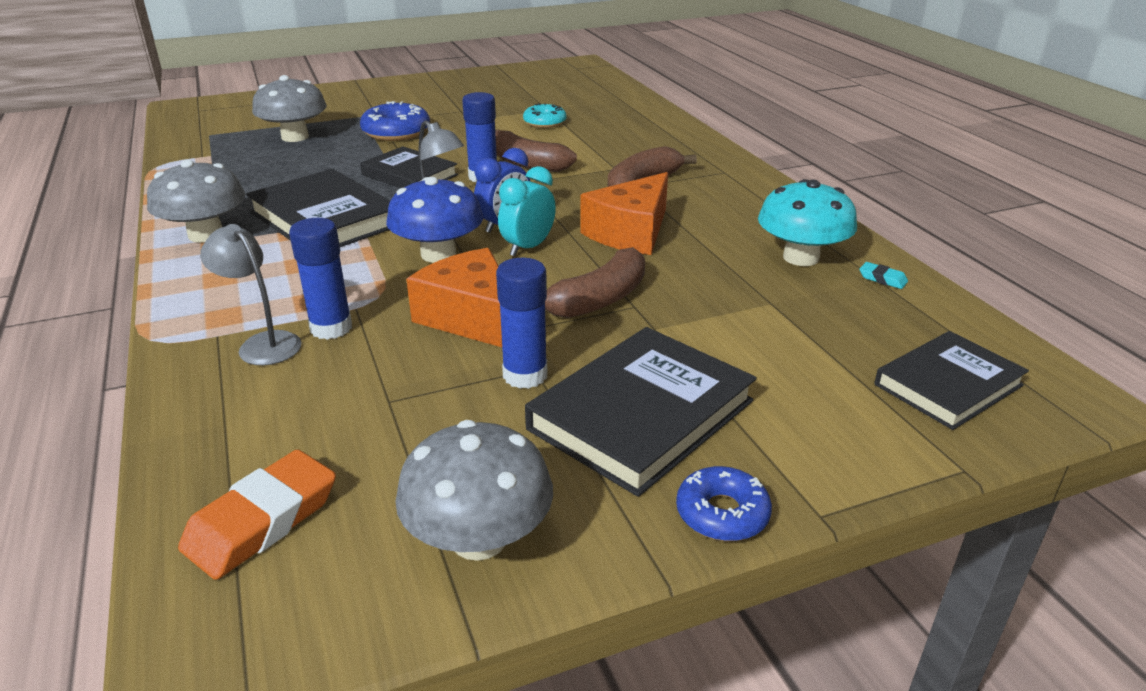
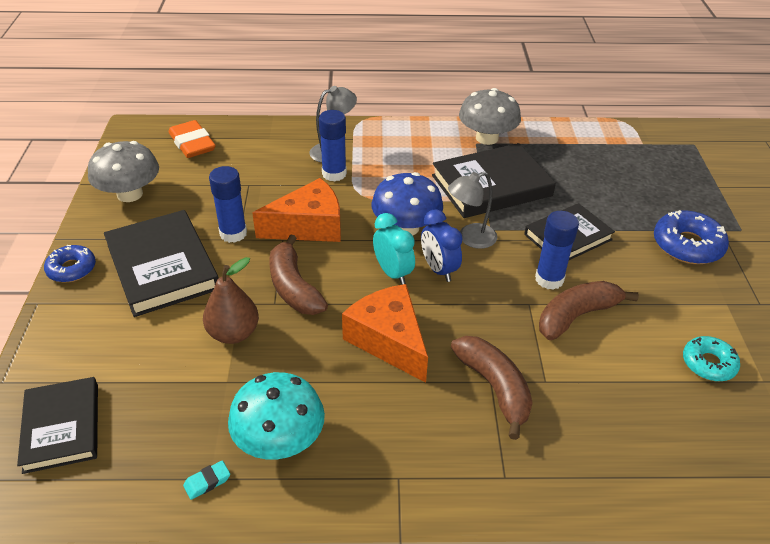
camera: 110 degrees right, 10 degrees up
(295, 137) = (681, 186): grey mushroom -> none
(705, 318) = (233, 333): none -> brown pear

